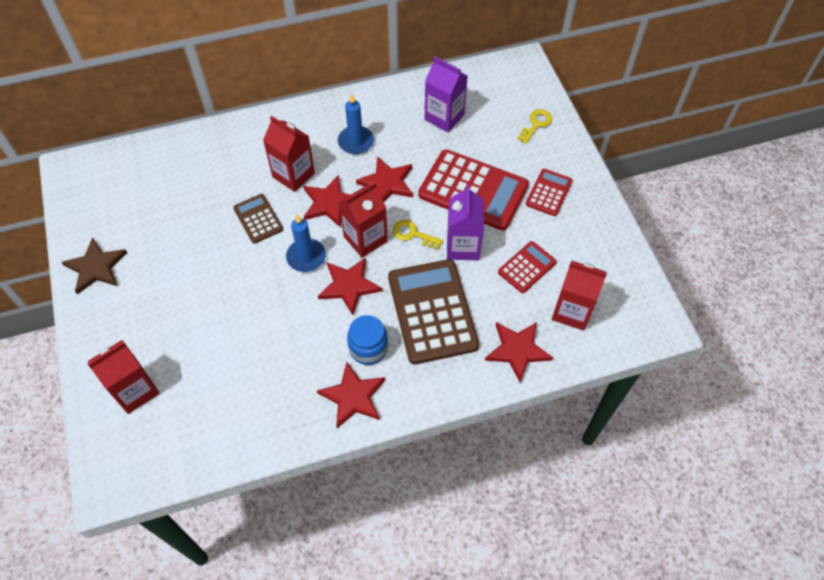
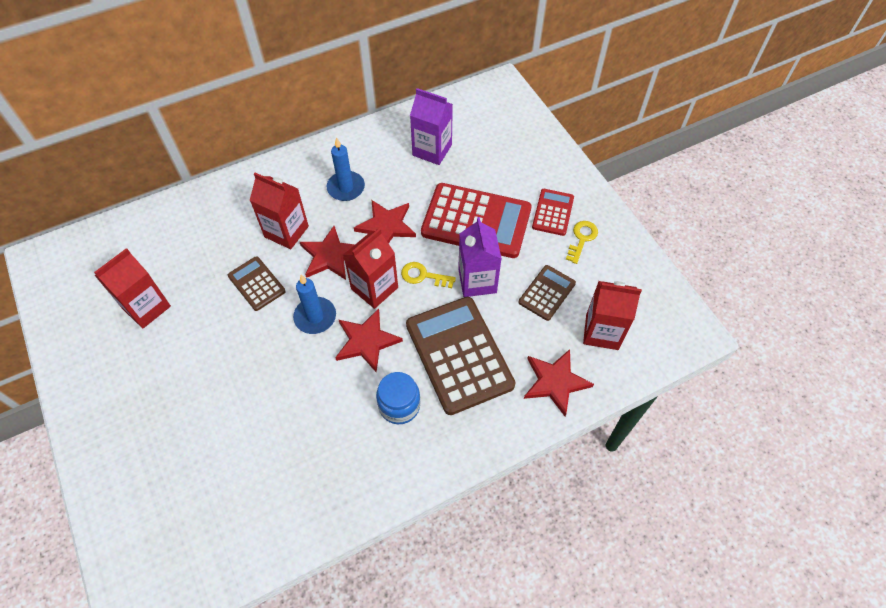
camera: 10 degrees left, 0 degrees up
(96, 267) = (86, 364): brown star -> none
(135, 390) = (151, 496): red carton -> red carton (146, 307)
(353, 396) = (393, 461): red star -> none
(527, 267) = (547, 293): red calculator -> brown calculator
(536, 124) = (526, 145): yellow key -> yellow key (582, 239)

